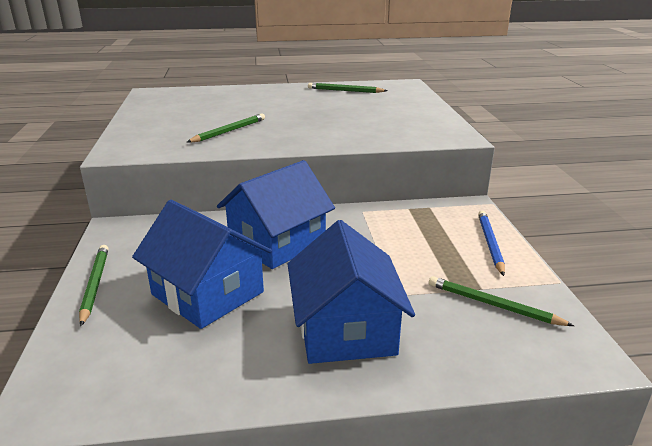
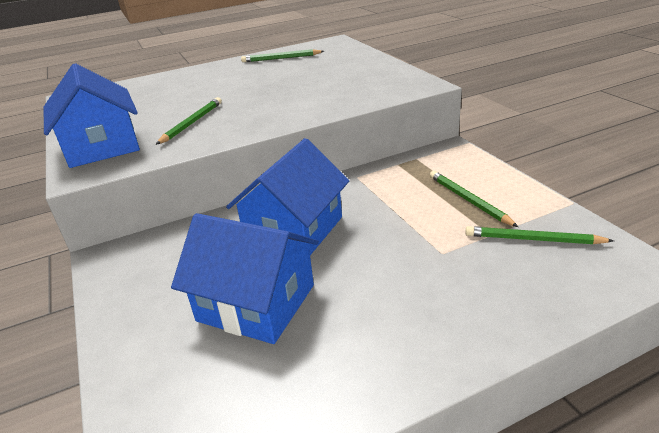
camera: 15 degrees left, 5 degrees up
(95, 285) = (123, 328): green pencil -> green pencil (469, 200)
(346, 329) = (419, 301): blue house -> blue house (102, 146)
(490, 244) = (492, 181): blue pencil -> none

